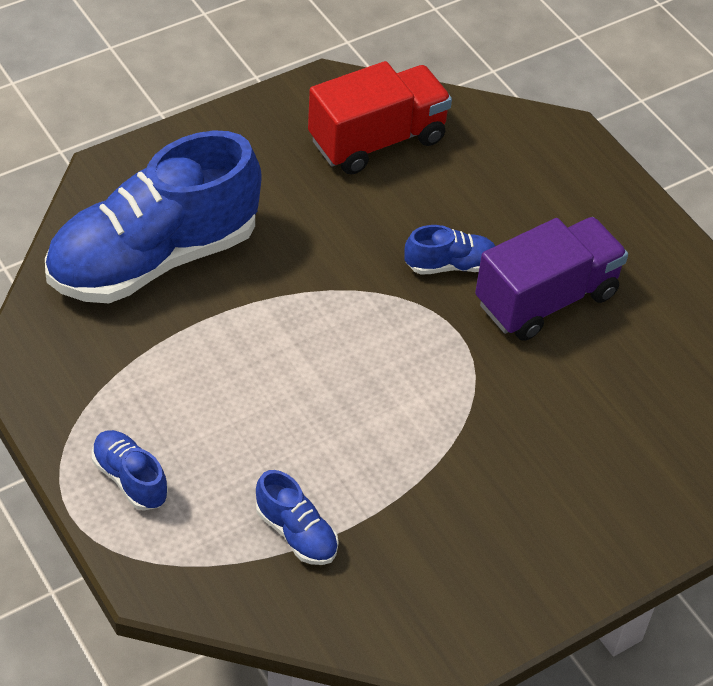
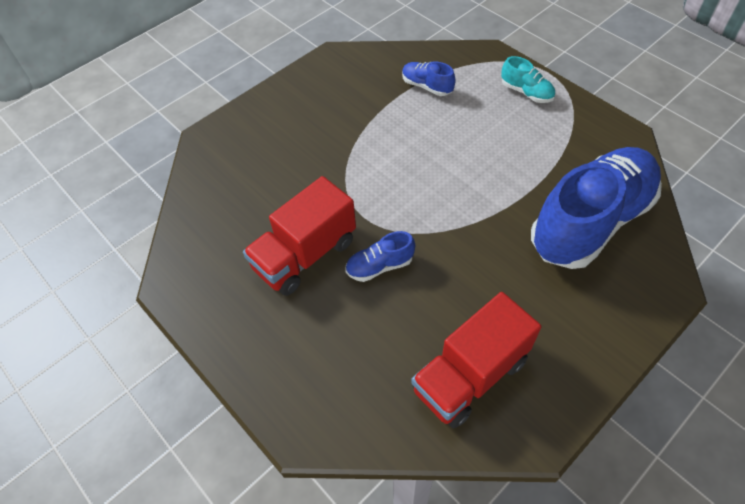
camera: 175 degrees right, 5 degrees up
(130, 479) = (526, 92): blue shoe -> turquoise shoe
(546, 299) = (305, 255): purple truck -> red truck

